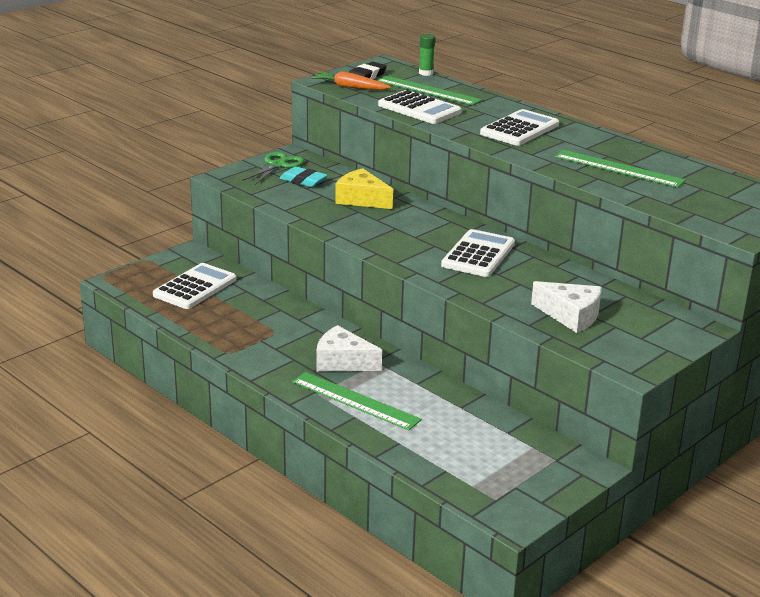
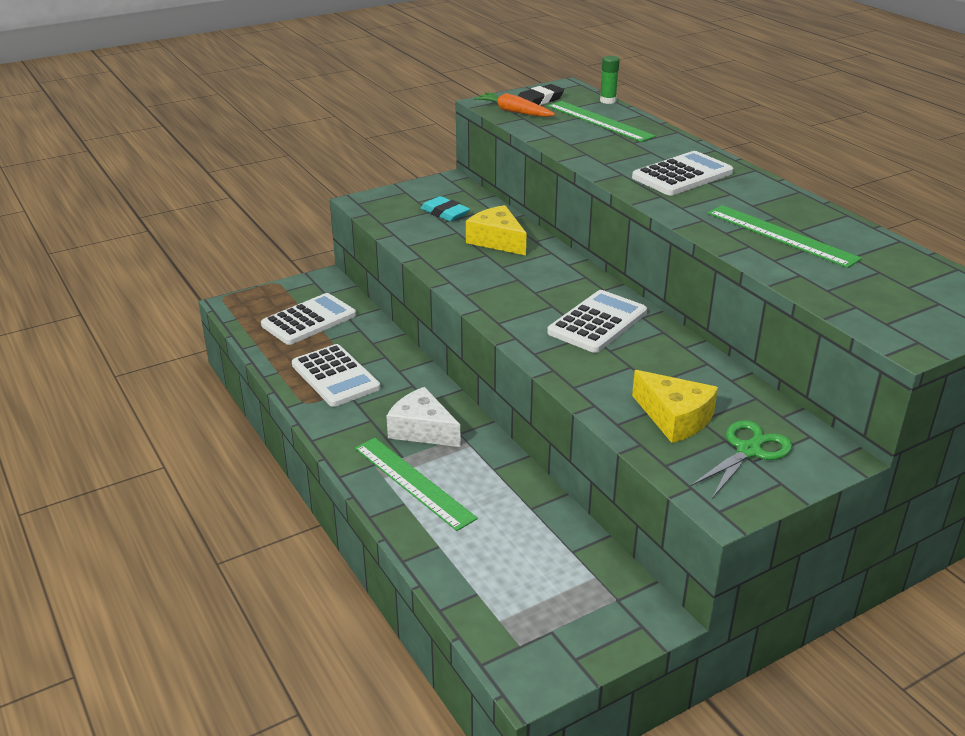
camera: 15 degrees right, 5 degrees up
(278, 165) = (427, 193): green scissors -> green scissors (748, 451)
(419, 109) = (577, 142): white calculator -> white calculator (335, 376)
(571, 316) = (674, 418): white cheese -> yellow cheese

